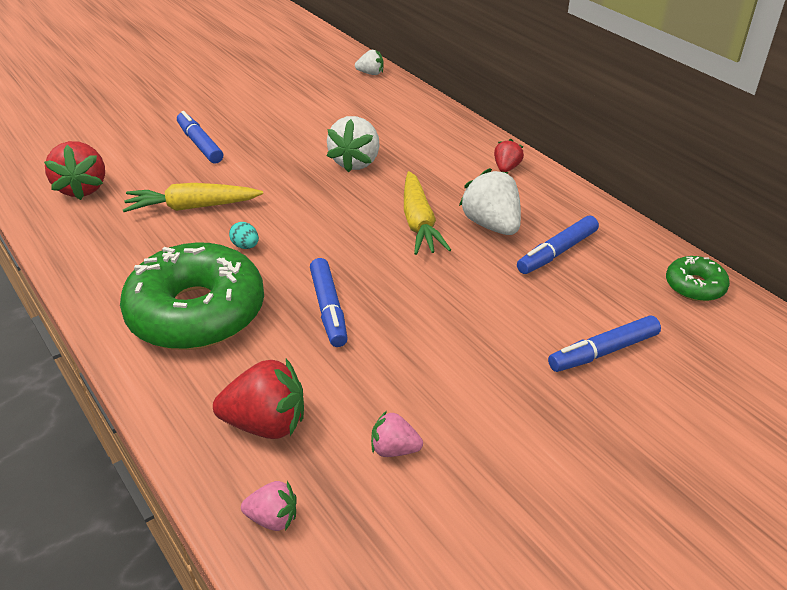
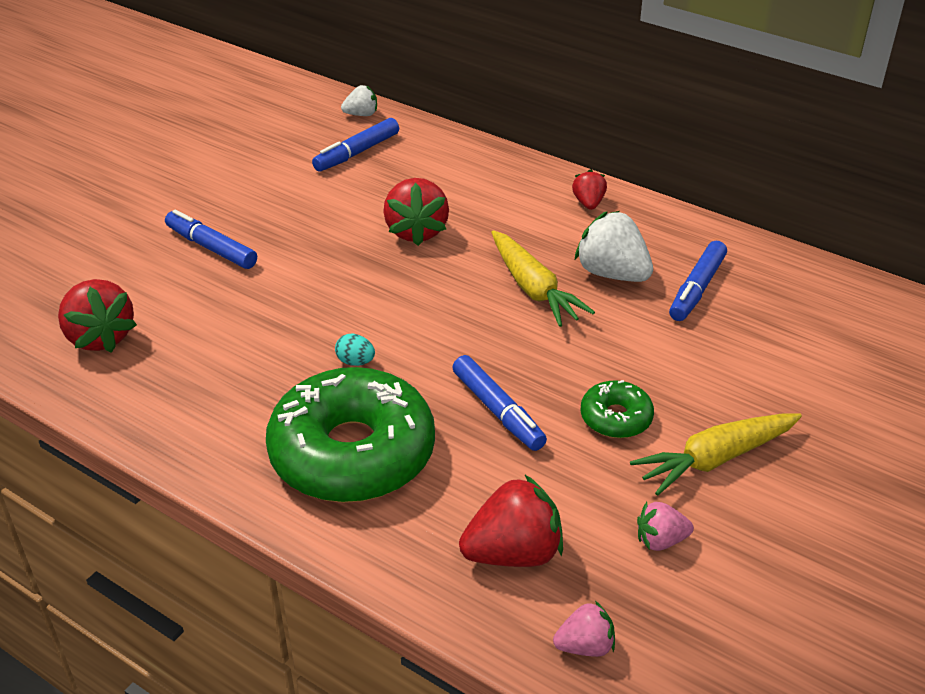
camera: 20 degrees left, 0 degrees up
(192, 207) = (259, 329): yellow carrot -> yellow carrot (715, 459)
(355, 162) = (416, 231): white strawberry -> red strawberry
(603, 352) = (801, 384): blue marker -> blue marker (357, 153)
(695, 286) = (848, 294): green donut -> green donut (616, 418)

